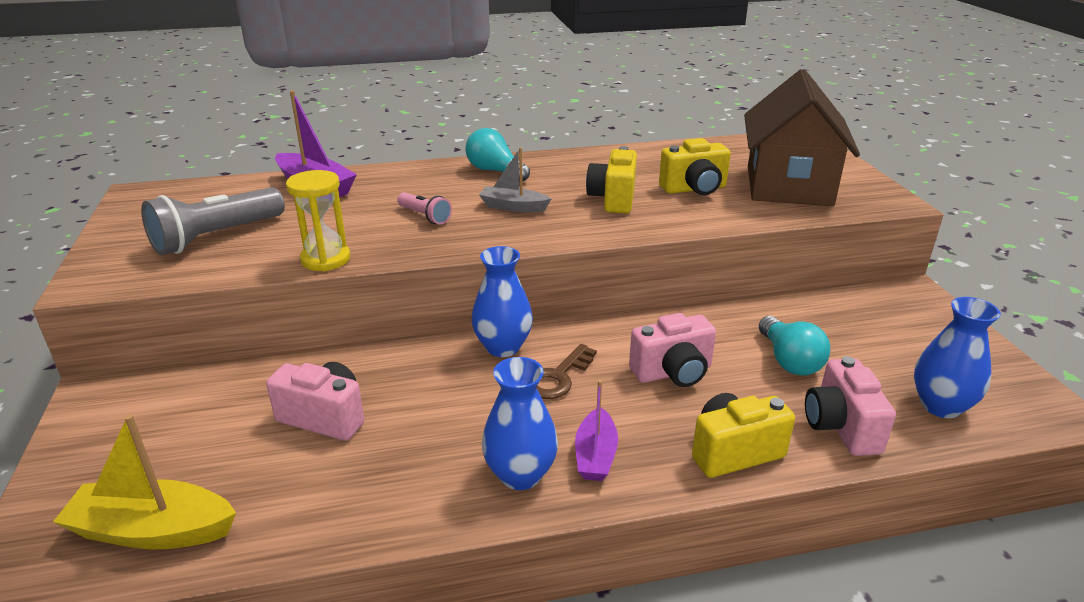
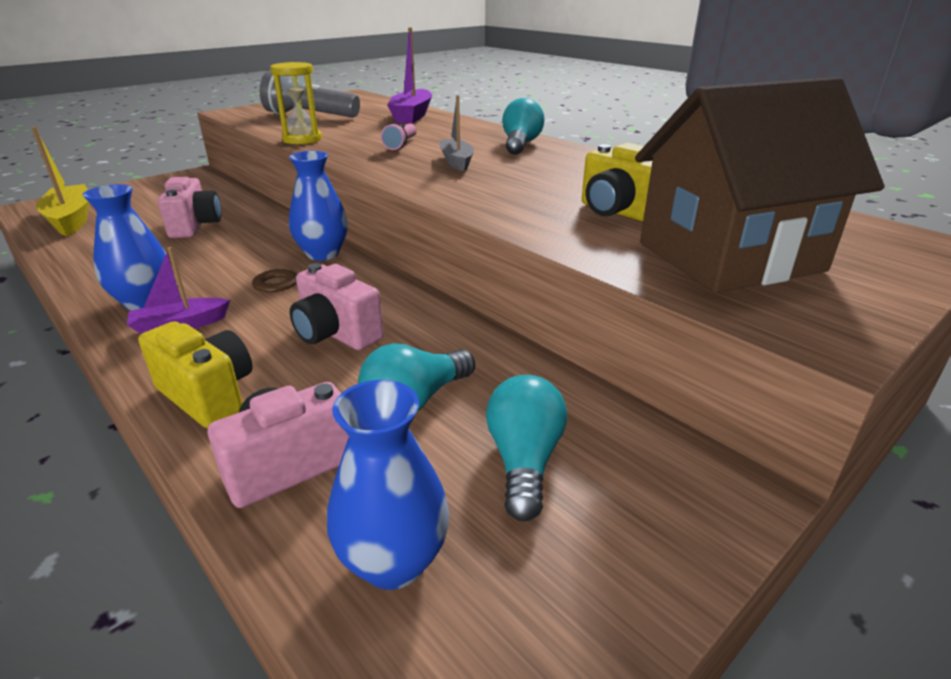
camera: 60 degrees right, 0 degrees up
(613, 199) = (530, 187): yellow camera -> none
(869, 341) = (524, 461): none -> turquoise light bulb

